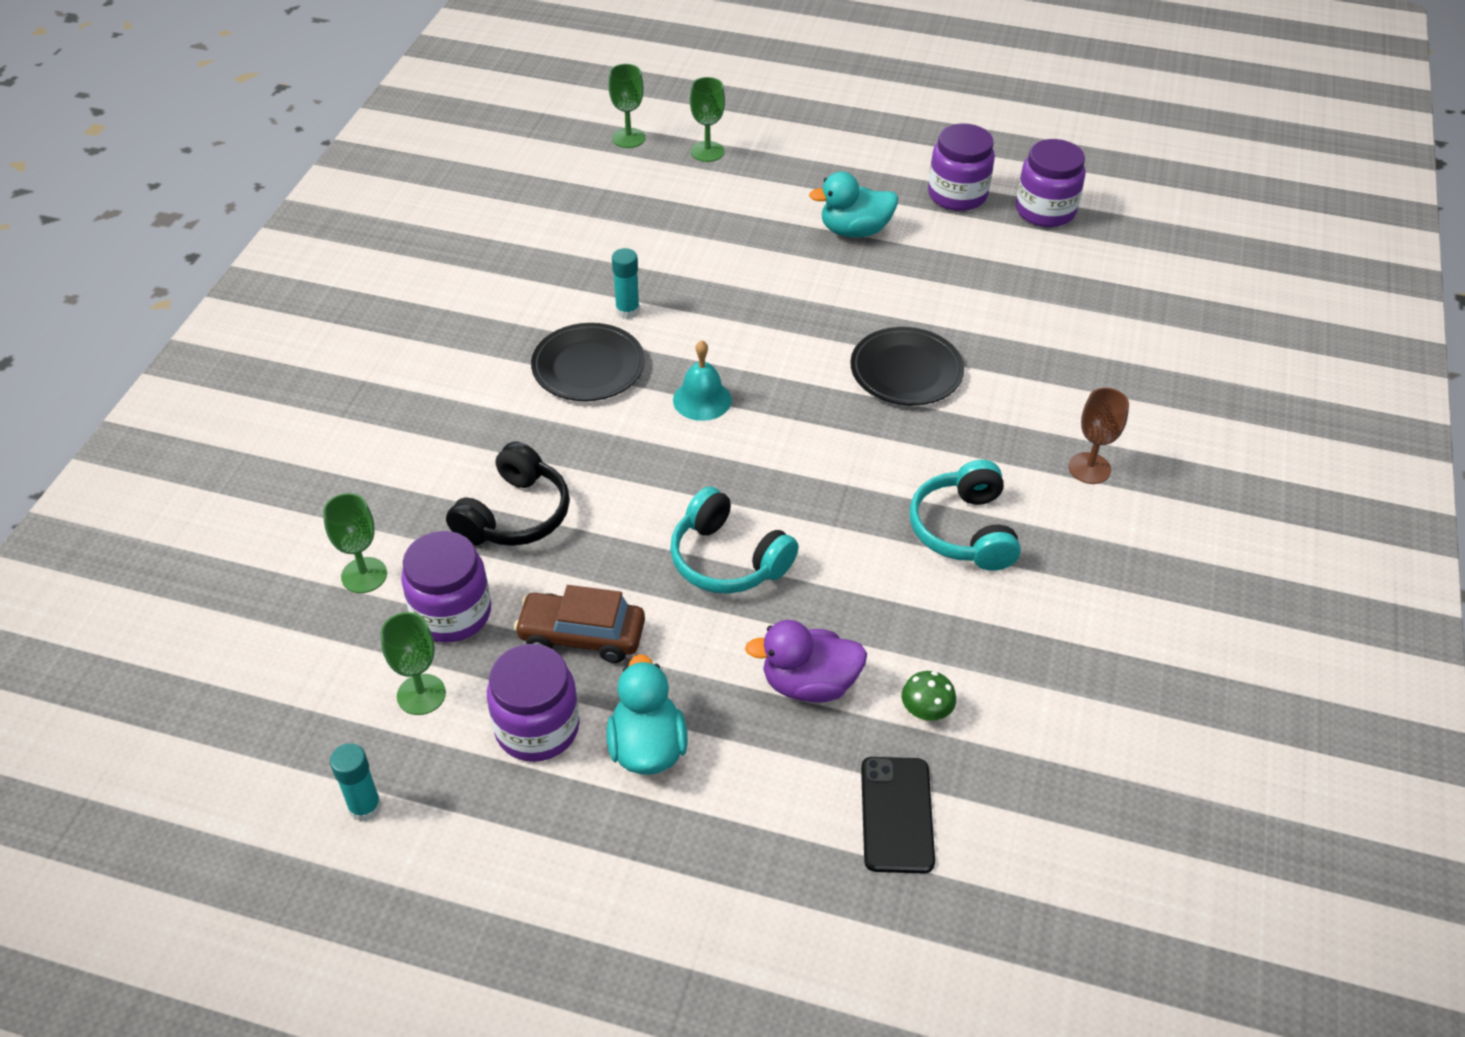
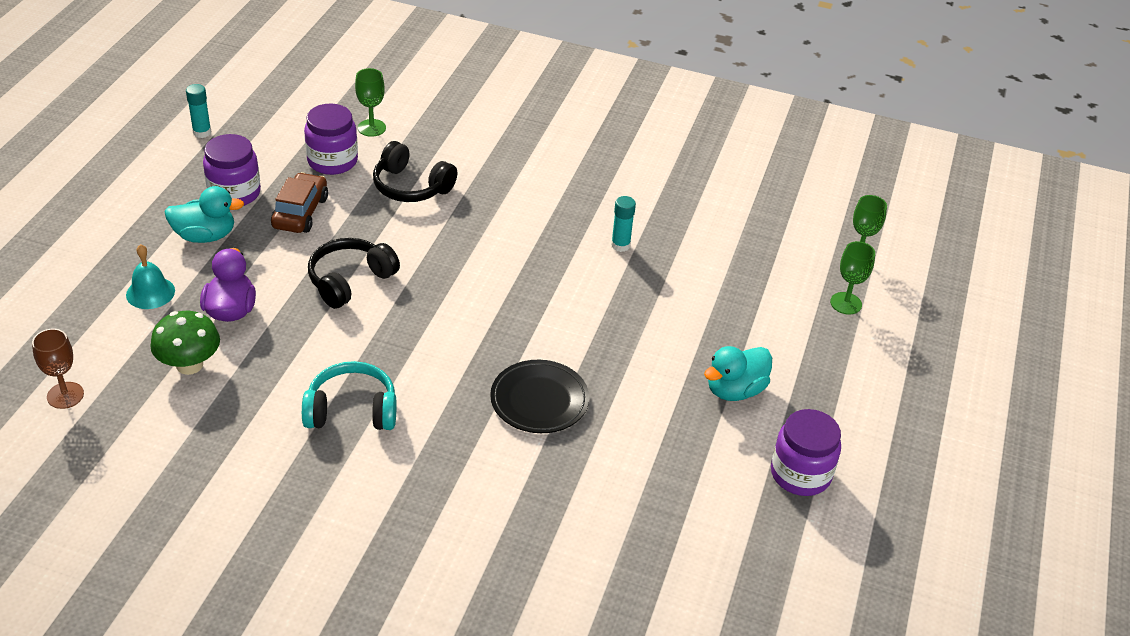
camera: 90 degrees right, 5 degrees down
(421, 694) = (273, 150): green goblet -> none
(588, 367) = (555, 223): black plate -> none
(702, 400) = (515, 279): turquoise bell -> turquoise bell (150, 292)
(727, 560) = (350, 281): turquoise headphones -> black headphones
(854, 231) = (735, 390): turquoise duck -> turquoise duck turned 120 degrees counterclockwise
(896, 814) = (115, 340): black phone -> none
(925, 712) = (189, 365): green mushroom -> green mushroom, size x1.74
(1045, 211) = (781, 542): purple jar -> none
(1089, 468) = (406, 504): brown goblet -> brown goblet (65, 395)

